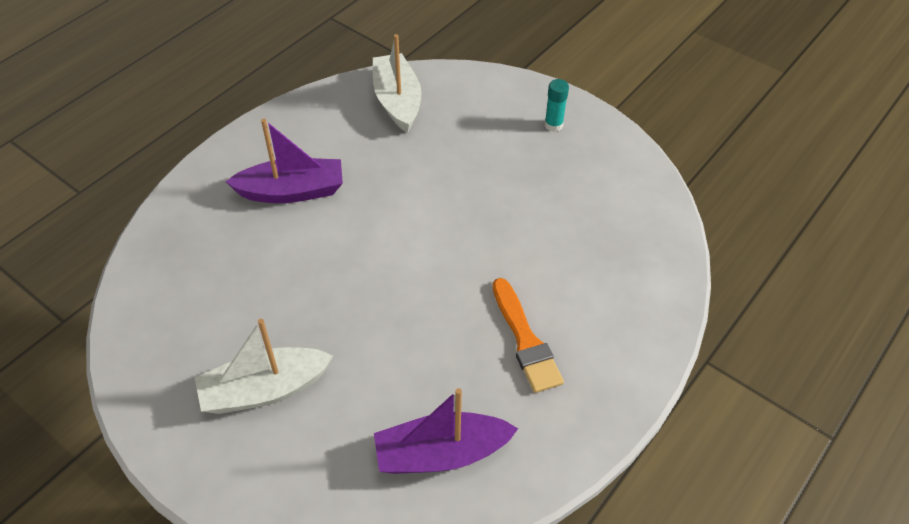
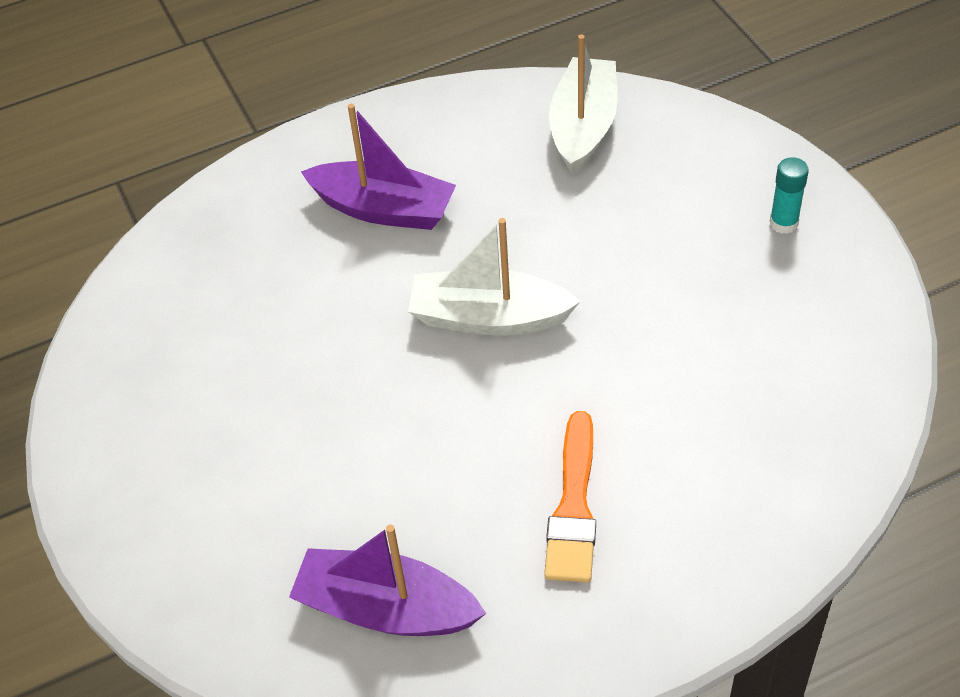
camera: 30 degrees right, 0 degrees up
(264, 390) = (222, 448): white boat -> white boat (489, 317)

